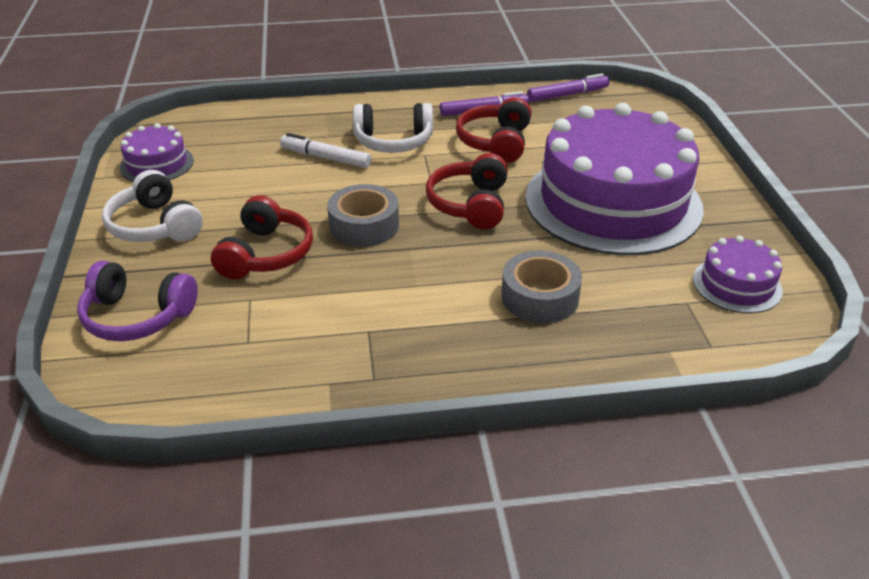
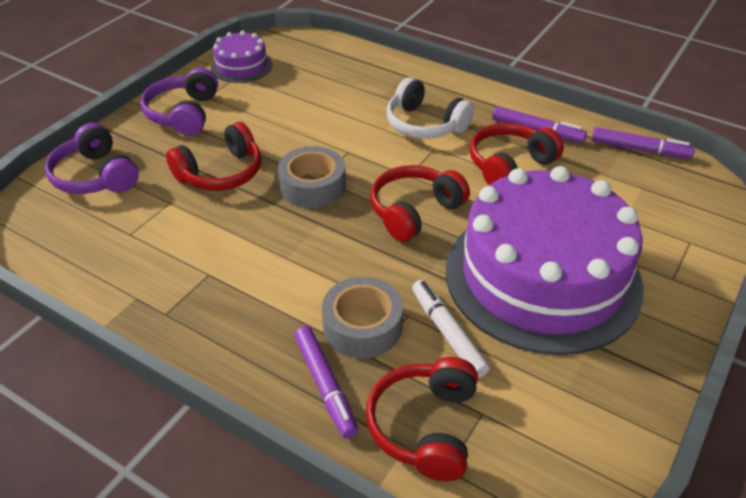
camera: 40 degrees right, 5 degrees up
(155, 226) = (184, 114): white headphones -> purple headphones
(325, 158) = (356, 114): white marker -> white marker (447, 333)
(568, 349) = (325, 386): none -> purple marker
(665, 331) = (425, 427): none -> red headphones
(737, 285) = (555, 429): purple cake -> none

